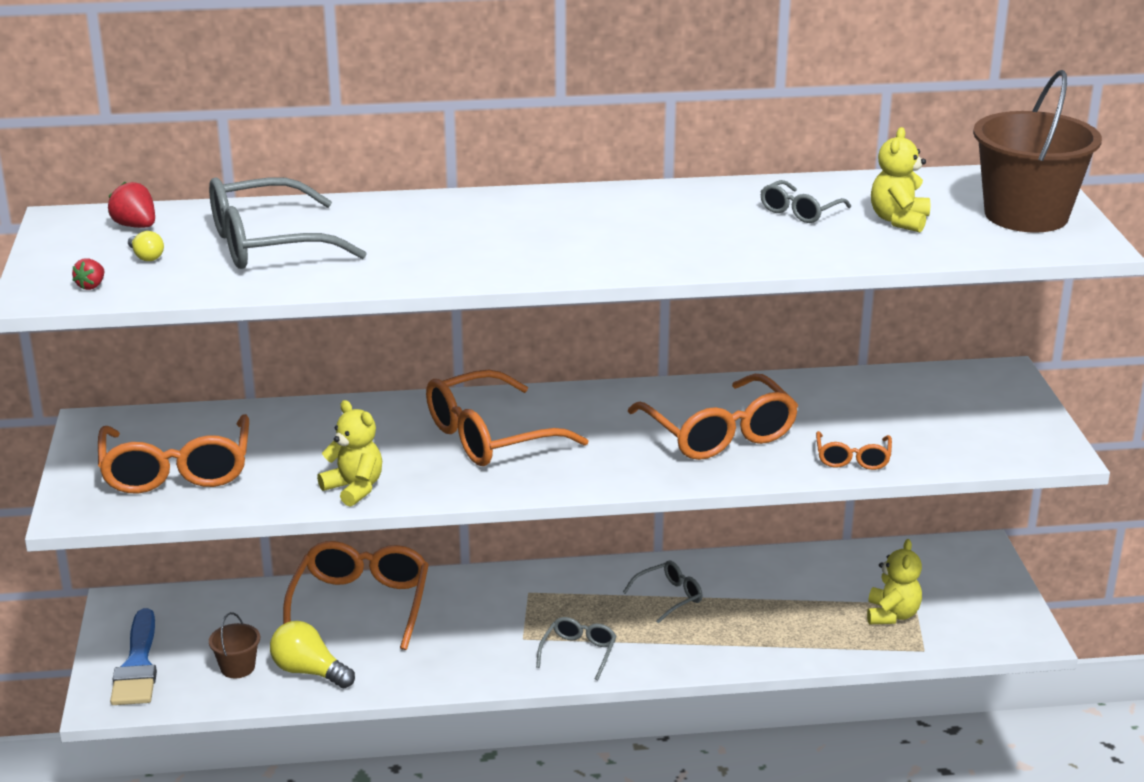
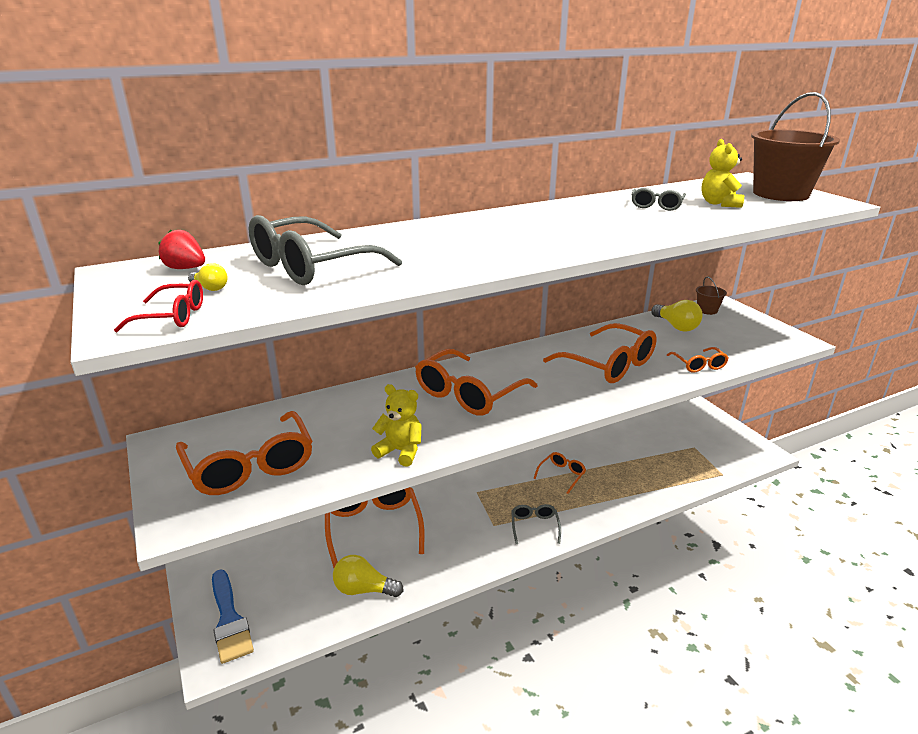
camera: 20 degrees left, 0 degrees up
(91, 286) = (172, 317): red strawberry -> red glasses
(237, 667) = (309, 600): brown bucket -> brown bucket (707, 310)
(669, 597) = (561, 475): grey glasses -> orange glasses
(884, 396) = (676, 326): none -> yellow light bulb
(892, 615) = (688, 457): yellow teddy bear -> none

